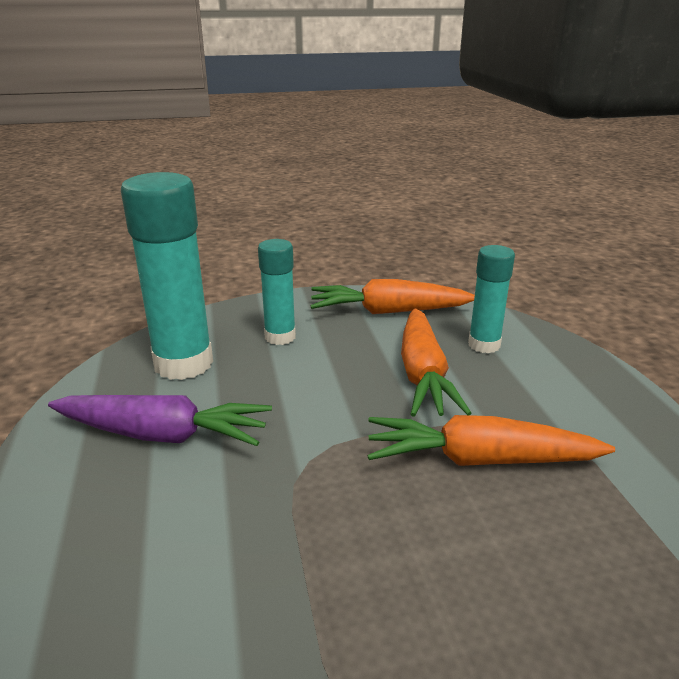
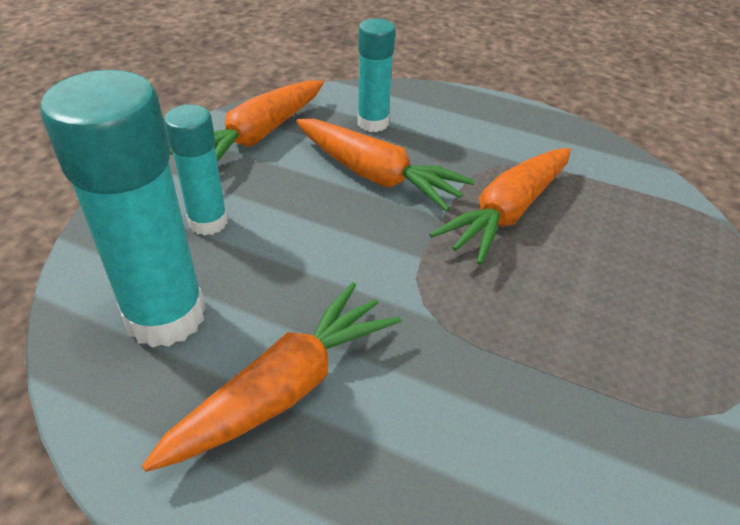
camera: 55 degrees left, 15 degrees up
(162, 435) = (284, 389): purple carrot -> orange carrot

